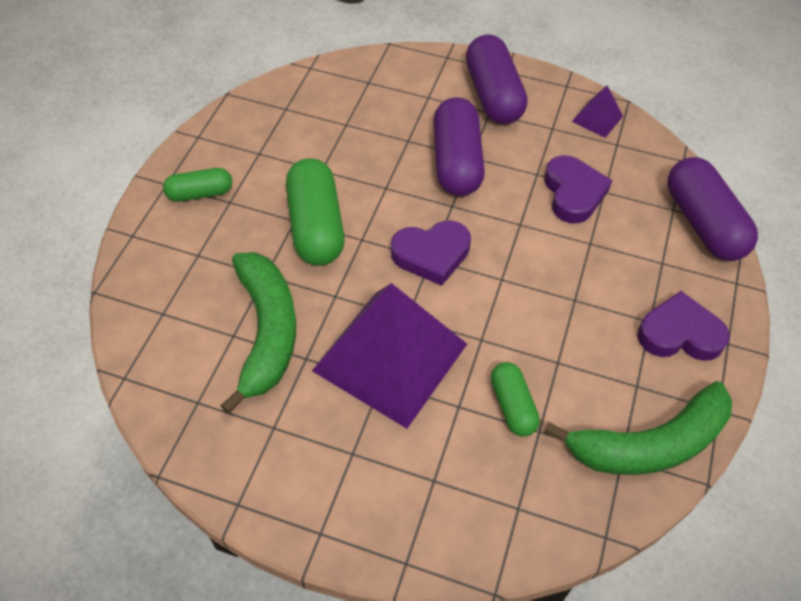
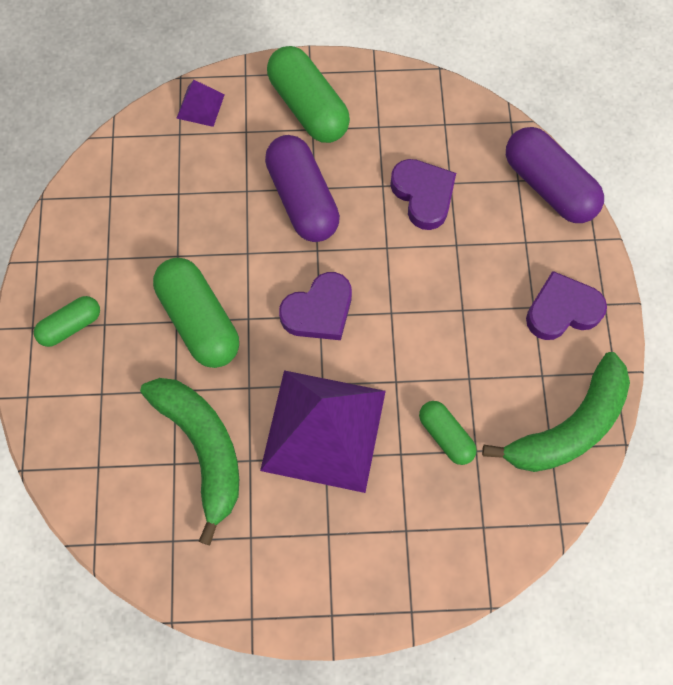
camera: 20 degrees left, 15 degrees up
(493, 95) = (308, 107): purple capsule -> green capsule
(597, 118) = (417, 100): purple pyramid -> purple pyramid (200, 106)

